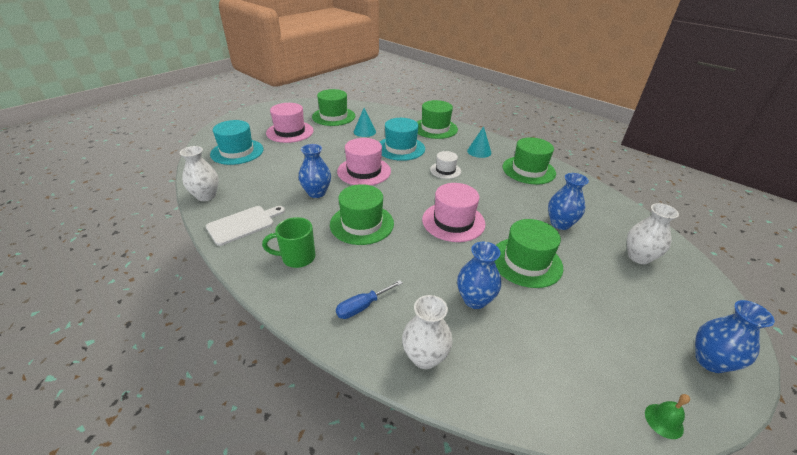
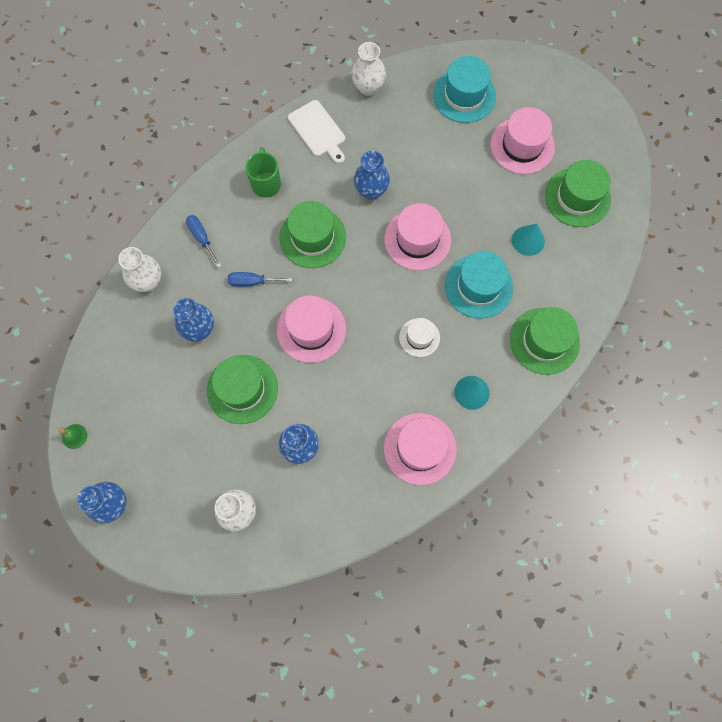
camera: 95 degrees right, 35 degrees up
(412, 261) = (252, 282): none -> blue screwdriver
(528, 170) = (420, 448): green hat -> pink hat

